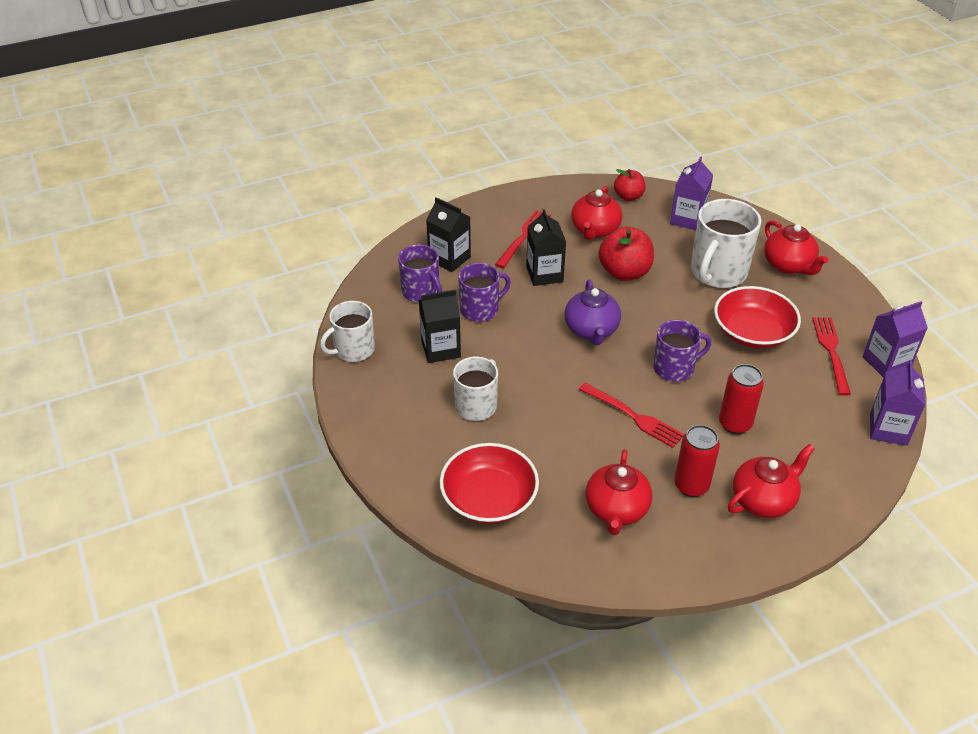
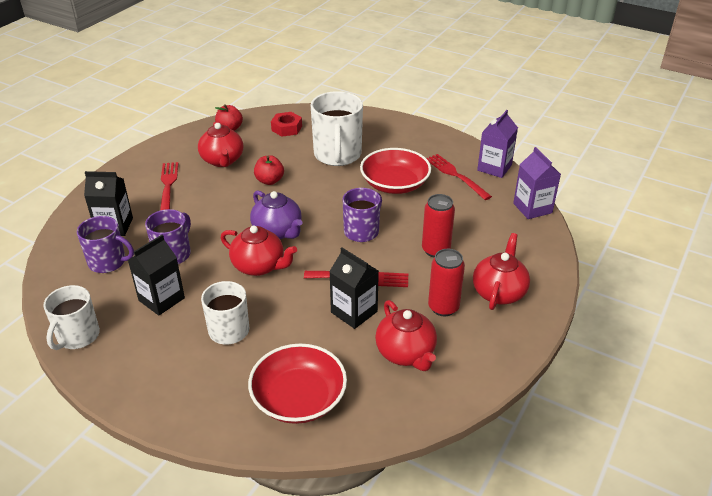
camera: 35 degrees left, 5 degrees down
(544, 274) = (207, 206): black carton -> black carton (354, 312)
(624, 272) = (269, 181): red apple -> red apple, size x0.62
(688, 219) = (286, 128): purple carton -> red nut
(788, 265) = (381, 132): red teapot -> red teapot (259, 266)

